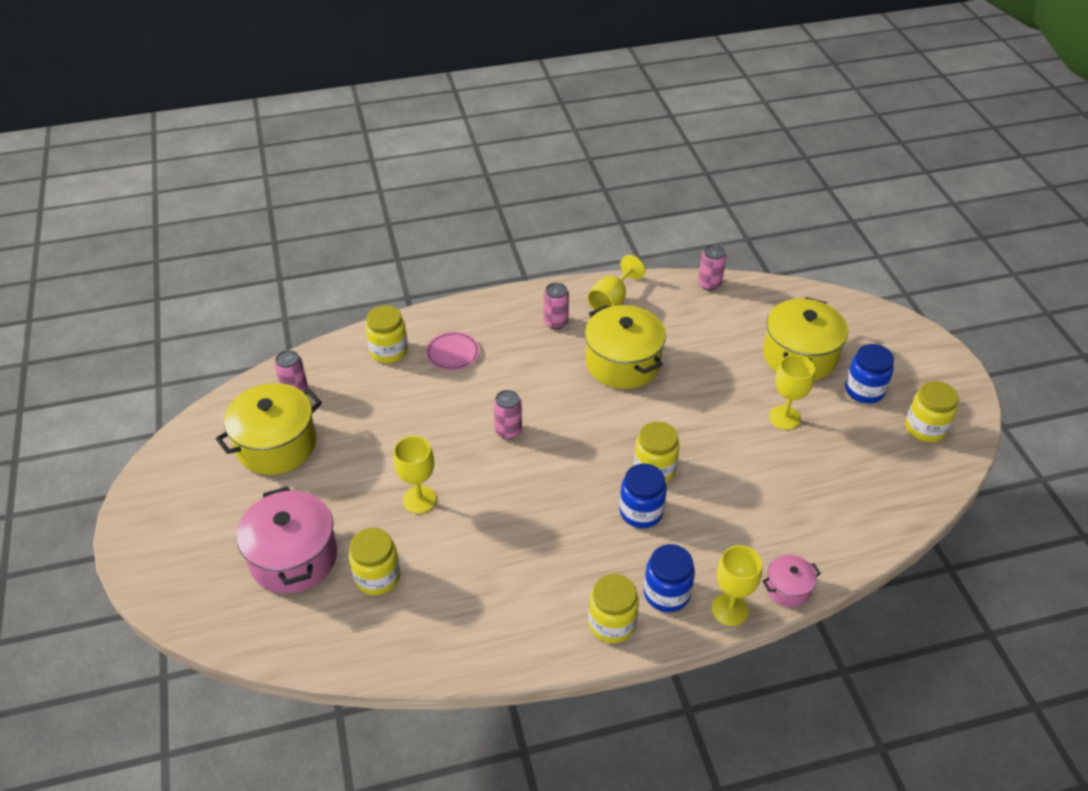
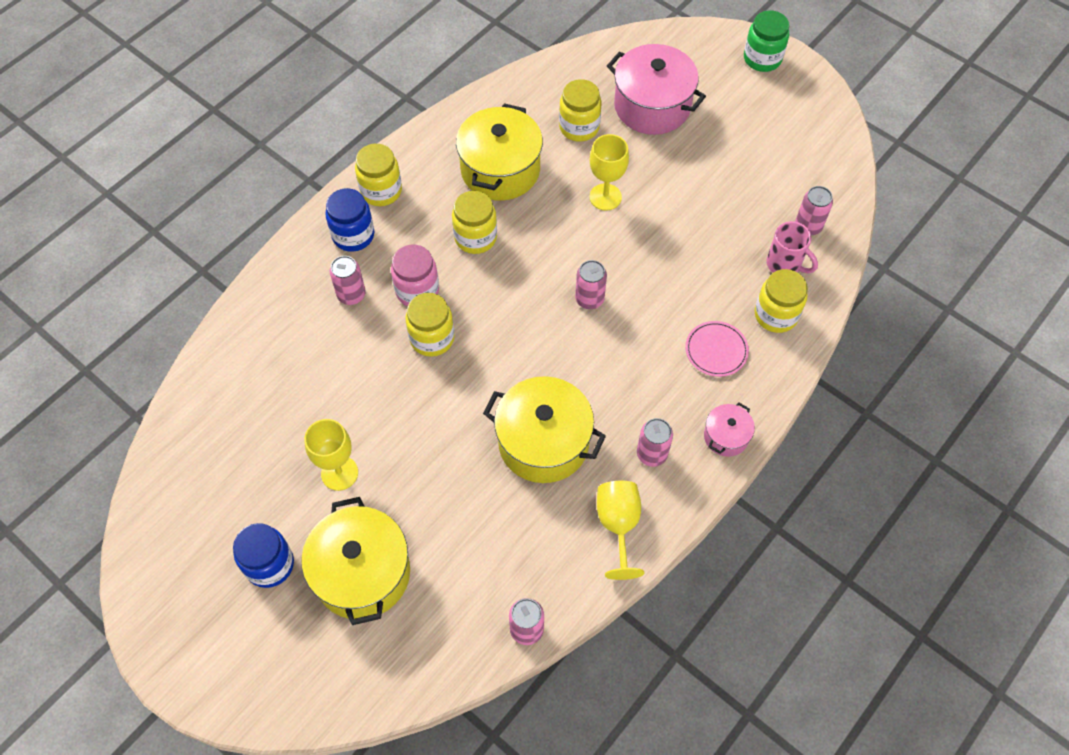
camera: 145 degrees right, 15 degrees up
(148, 543) = (762, 59): none -> green jar
(276, 445) = (764, 173): yellow pot -> yellow pot (500, 170)
(344, 376) = (784, 265): none -> pink mug
(641, 512) = (417, 291): blue jar -> pink jar
(700, 540) = (351, 295): none -> pink can
(729, 609) = (296, 250): yellow goblet -> none
(788, 588) = (257, 293): pink pot -> pink pot (726, 436)
(925, 428) = (185, 549): yellow jar -> yellow jar (475, 237)

